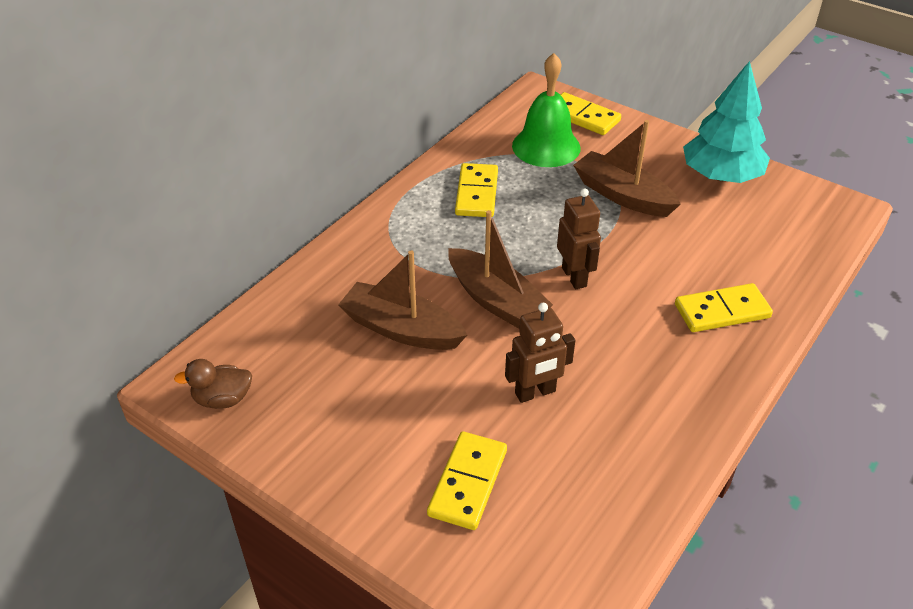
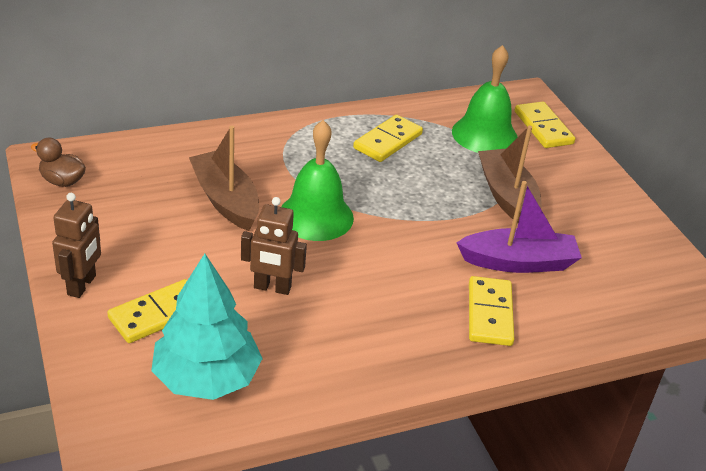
camera: 30 degrees right, 5 degrees down
(496, 300) = (316, 216): brown boat -> green bell
(574, 277) = (396, 231): brown robot -> brown robot (82, 285)
(692, 251) = (518, 262): none -> purple boat
(721, 176) = (615, 222): turquoise tree -> turquoise tree (206, 378)
(722, 311) = (490, 314): yellow domino -> yellow domino turned 75 degrees clockwise

